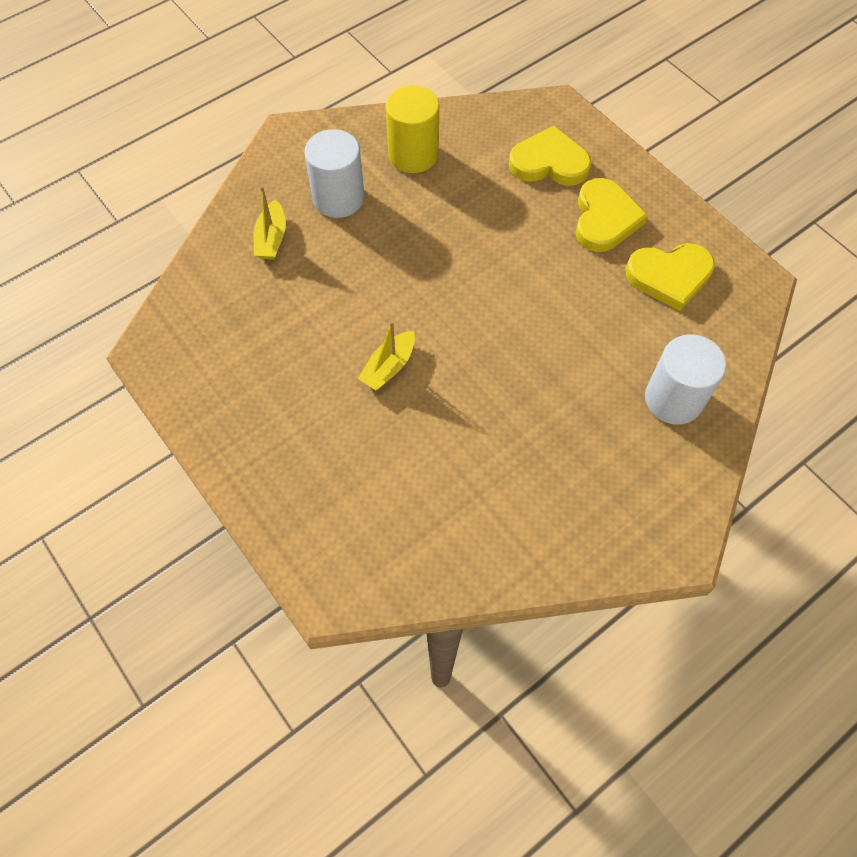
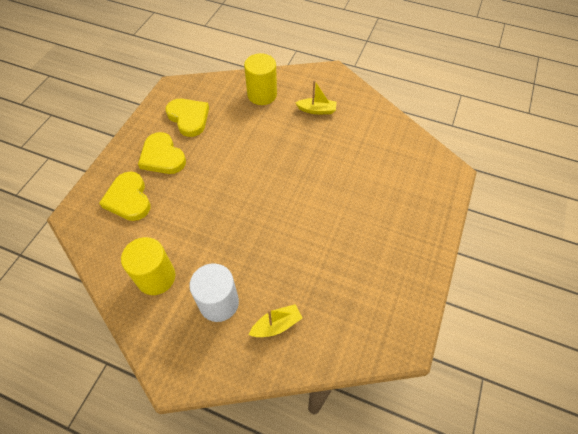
camera: 120 degrees left, 5 degrees down
(389, 367) = (323, 208): yellow boat -> yellow boat (317, 110)
(604, 219) = (162, 157): yellow heart -> yellow heart turned 105 degrees counterclockwise
(673, 399) = (262, 95): white cylinder -> yellow cylinder

